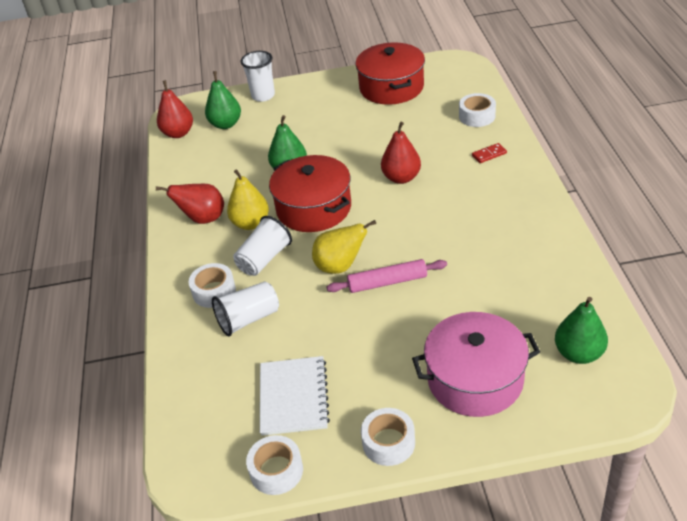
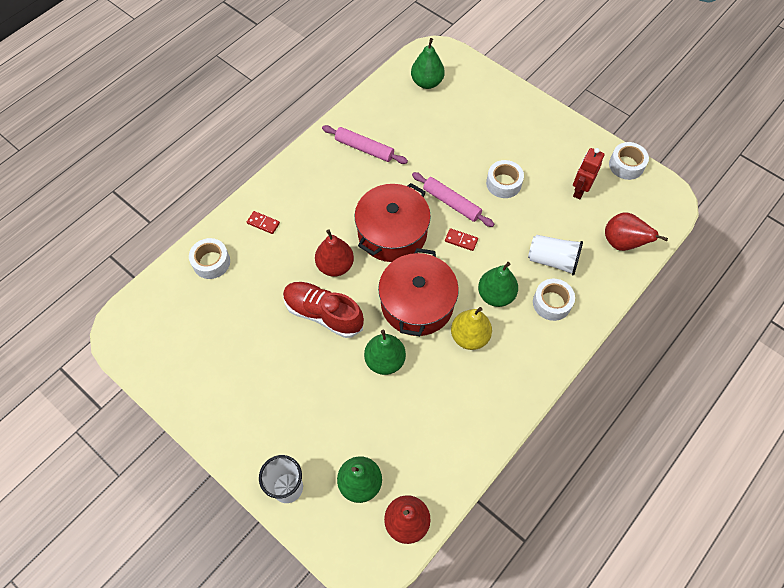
camera: 135 degrees left, 20 degrees up
(203, 219) = (494, 379): red pear -> red pear (622, 243)
(264, 259) = (495, 295): white cup -> green pear
(293, 397) = (579, 190): white notebook -> red robot
(340, 266) = (461, 240): yellow pear -> red domino
(365, 155) = (323, 314): none -> red shoe
(388, 442) = (561, 129): white tape -> white tape (503, 183)
(391, 87) = (201, 364): red pot -> red pot (392, 233)
(475, 379) = (486, 116): pink pot -> none
(518, 252) = (364, 149): none -> pink rolling pin

